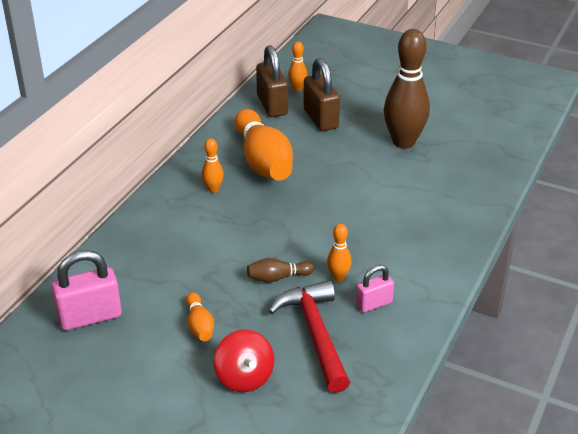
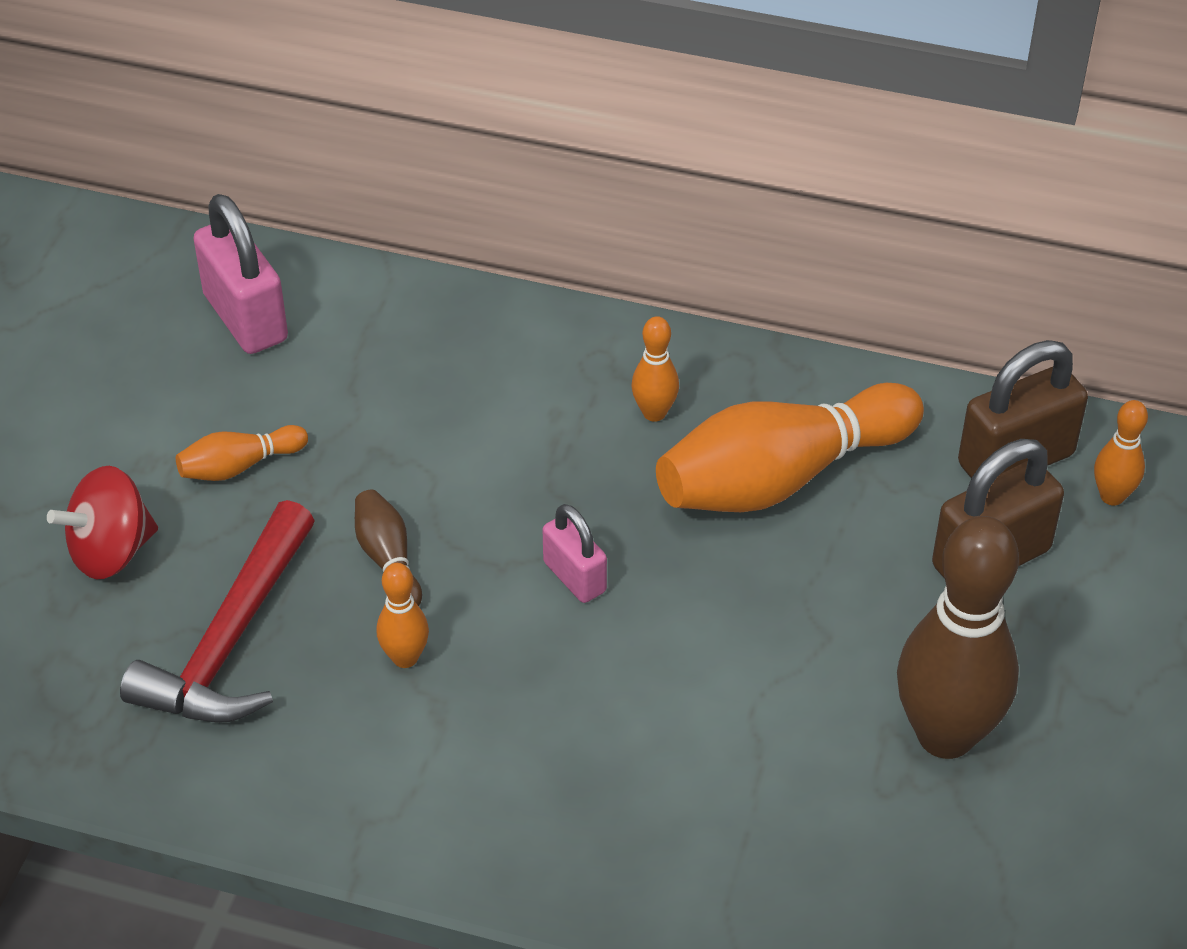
camera: 80 degrees right, 10 degrees up
(315, 334) = (231, 640): red hammer -> red hammer turned 135 degrees clockwise
(374, 304) = (330, 726): pink padlock -> pink padlock (574, 577)

